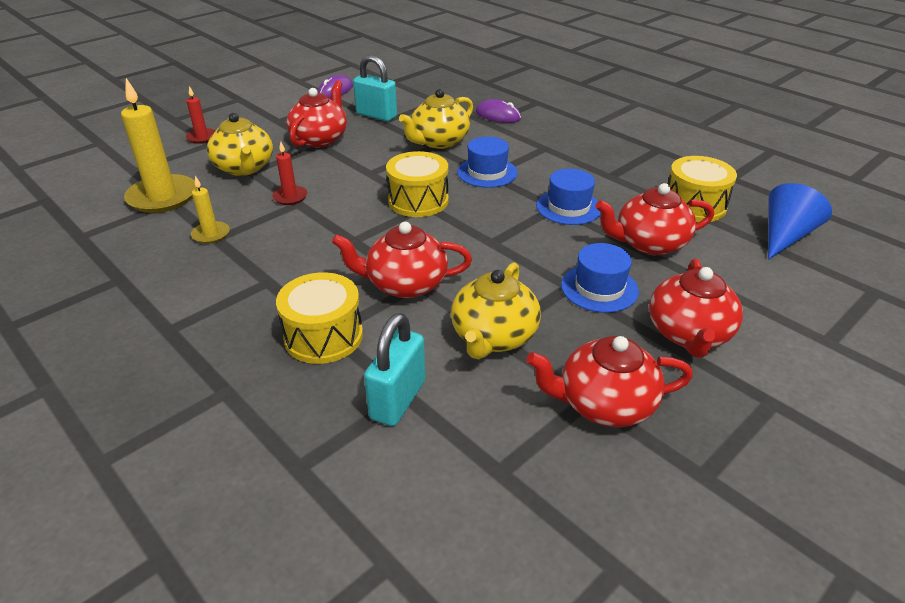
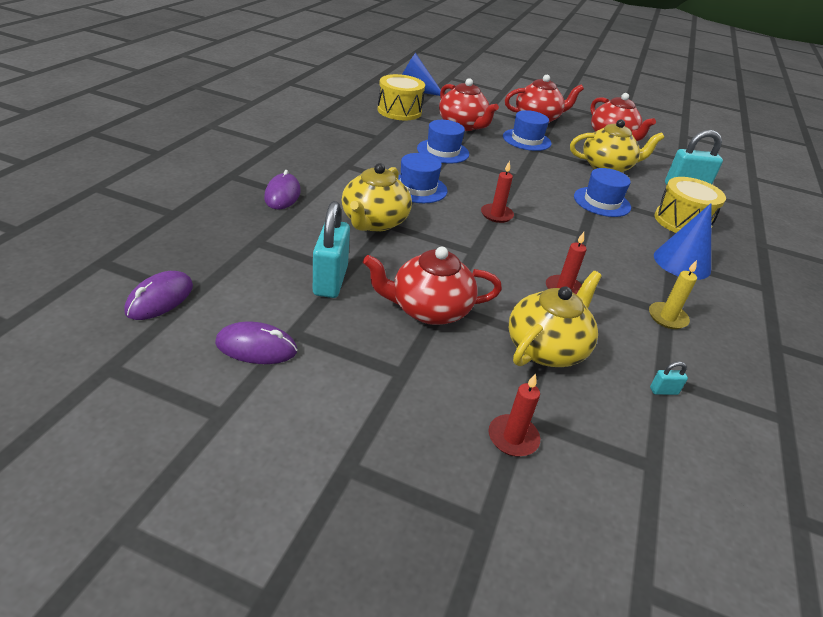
camera: 120 degrees left, 0 degrees up
(162, 197) = (663, 391): yellow candle -> turquoise padlock
(260, 287) = (682, 262): none -> blue cone
(395, 74) = (160, 299): none -> purple mouse
(405, 284) = (602, 202): red teapot -> blue hat
(418, 201) = (496, 215): yellow drum -> red candle
(439, 142) = (374, 222): yellow teapot -> yellow teapot turned 90 degrees clockwise

